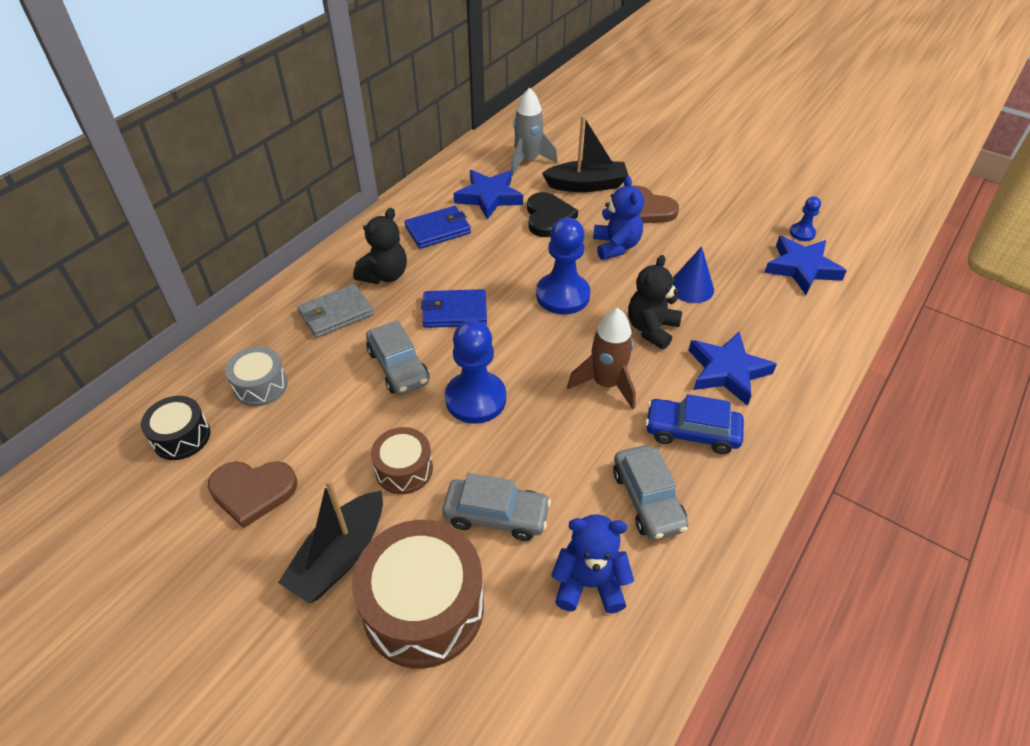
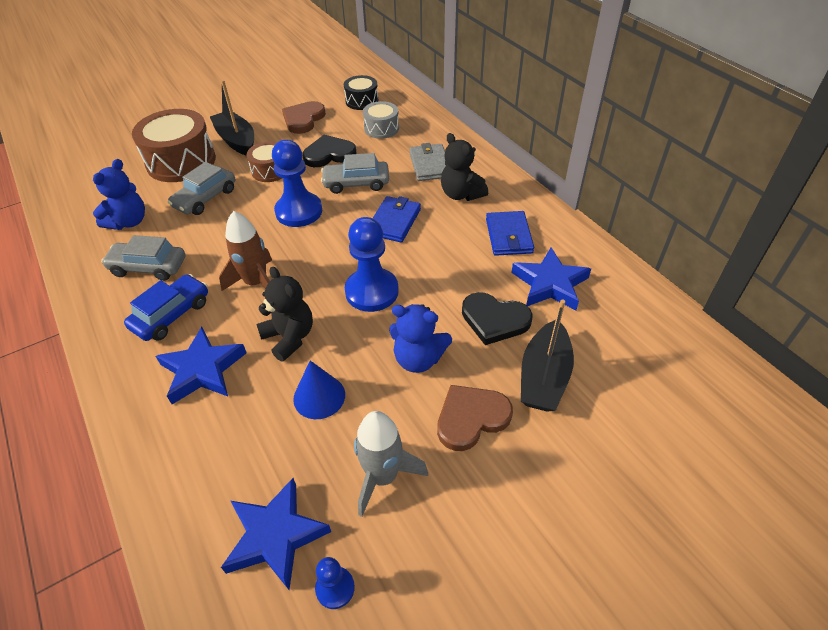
camera: 115 degrees right, 0 degrees up
(342, 419) = (329, 154): none -> black heart
(528, 161) = (613, 337): grey rocket -> grey rocket (383, 476)

